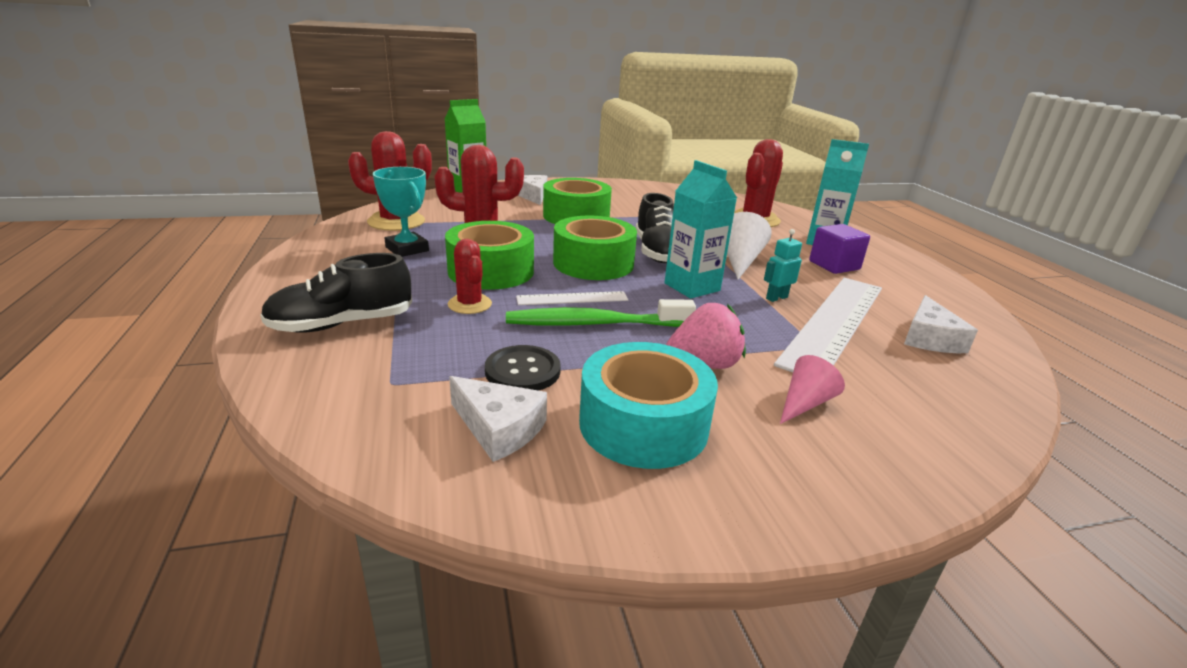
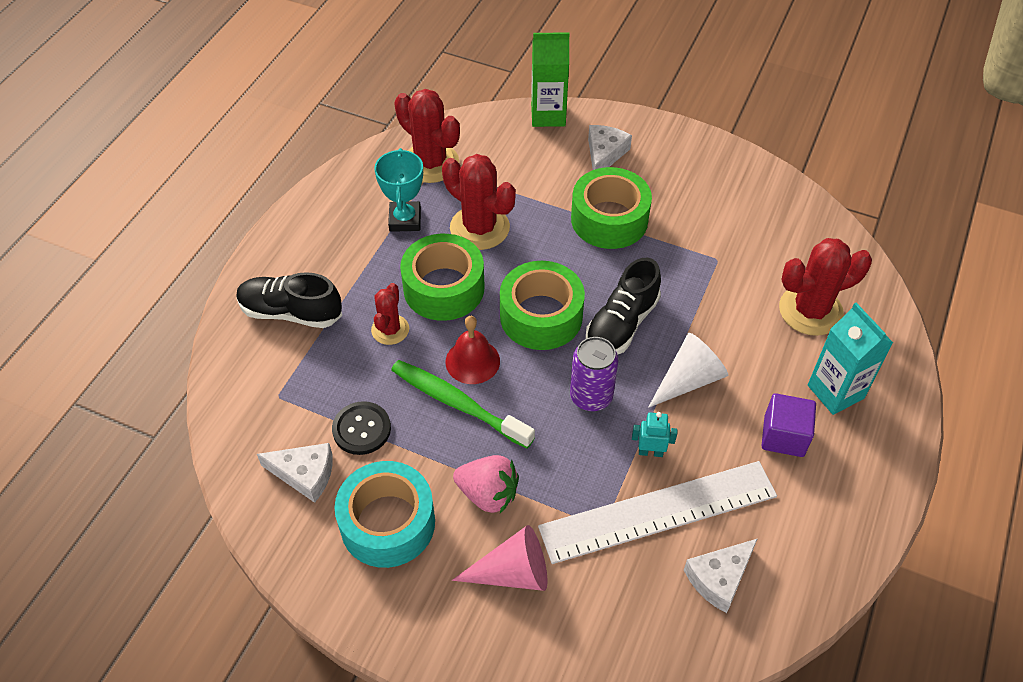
camera: 40 degrees right, 25 degrees up
(499, 428) = (305, 474): white cheese -> white cheese turned 60 degrees counterclockwise
(572, 298) = (472, 361): white ruler -> red bell
(692, 287) = (591, 396): turquoise carton -> purple can
(804, 403) = (513, 572): pink cone -> pink cone, size x1.50

